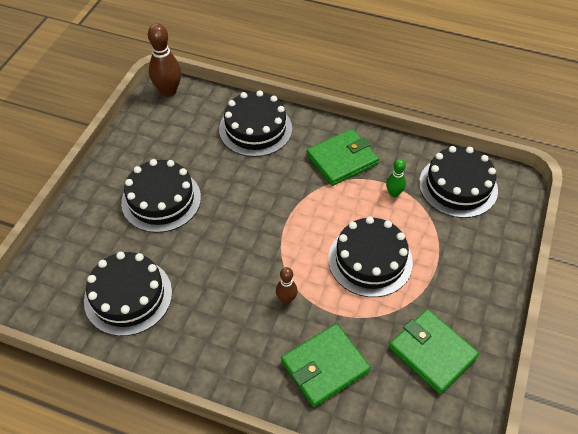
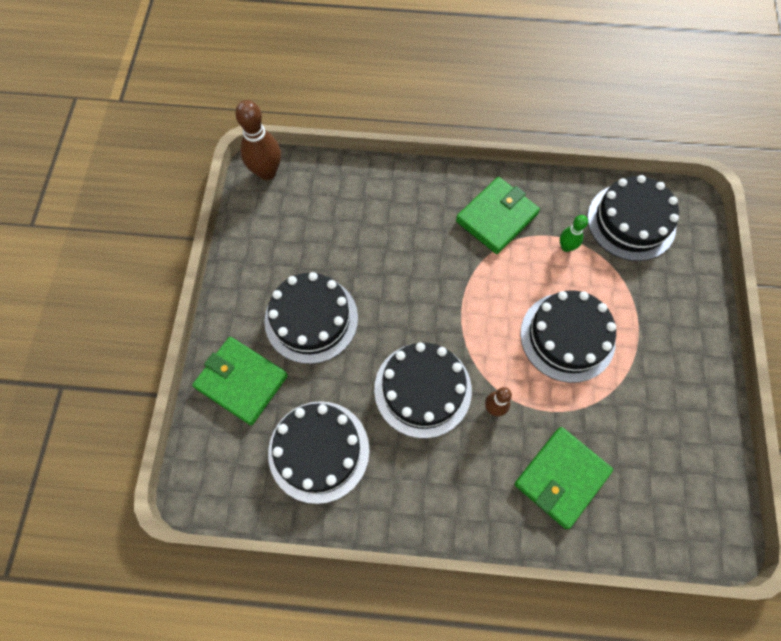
camera: 15 degrees left, 15 degrees up
(255, 129) = (386, 200): black cake -> black cake (422, 389)
(432, 352) = (665, 430): green wallet -> green wallet (241, 381)

